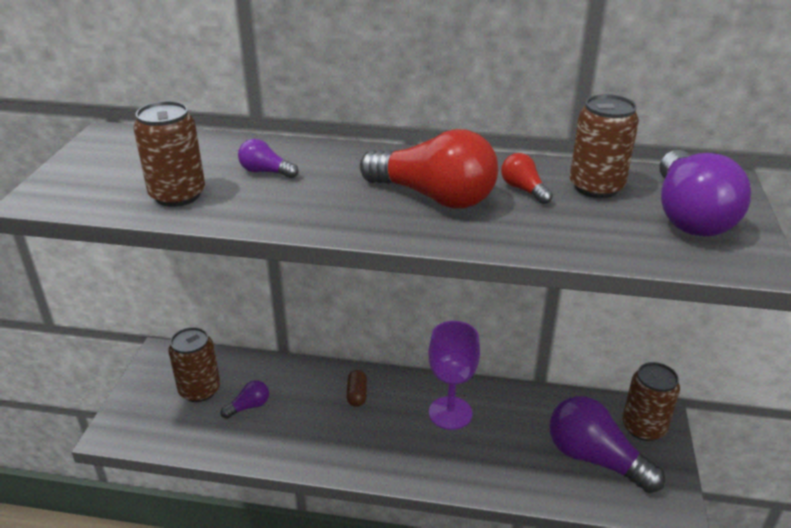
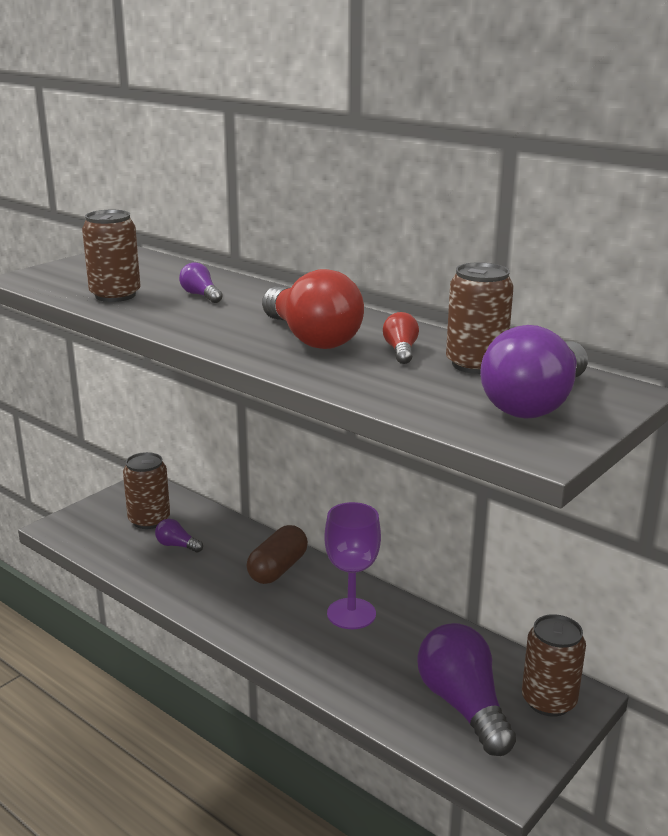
camera: 30 degrees right, 10 degrees down
(249, 406) = (177, 545): purple light bulb -> purple light bulb turned 150 degrees counterclockwise
(357, 394) = (278, 569): brown capsule -> brown capsule, size x1.74

